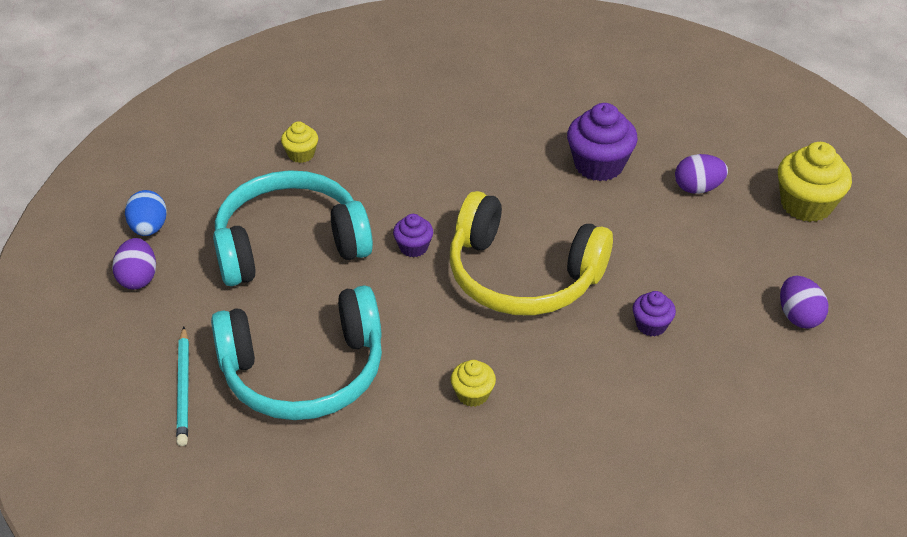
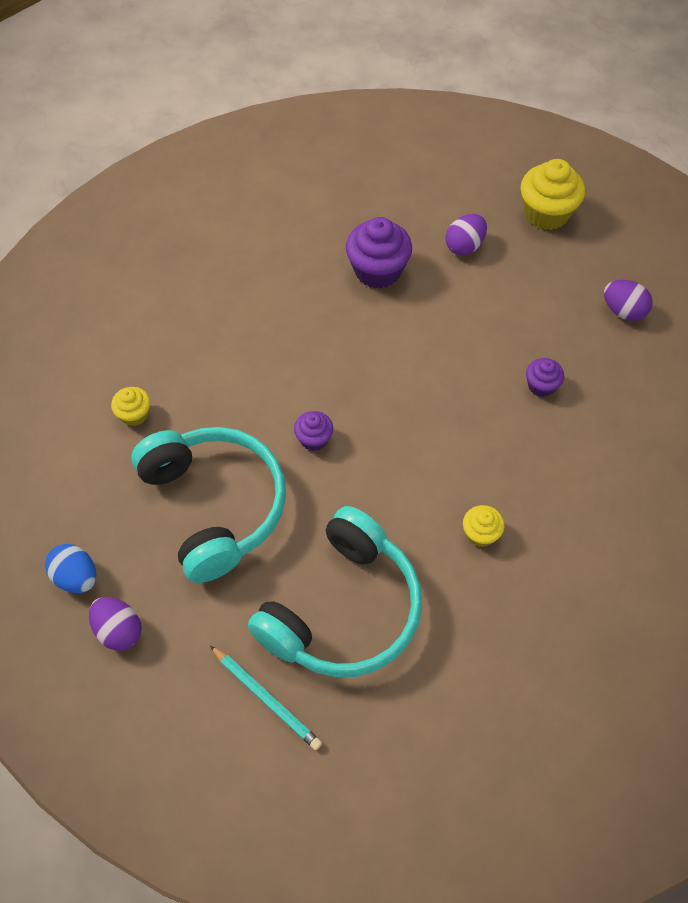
camera: 40 degrees left, 15 degrees up
(290, 244) = (214, 506): turquoise headphones -> turquoise headphones turned 120 degrees clockwise
(522, 275) = (417, 407): yellow headphones -> none

